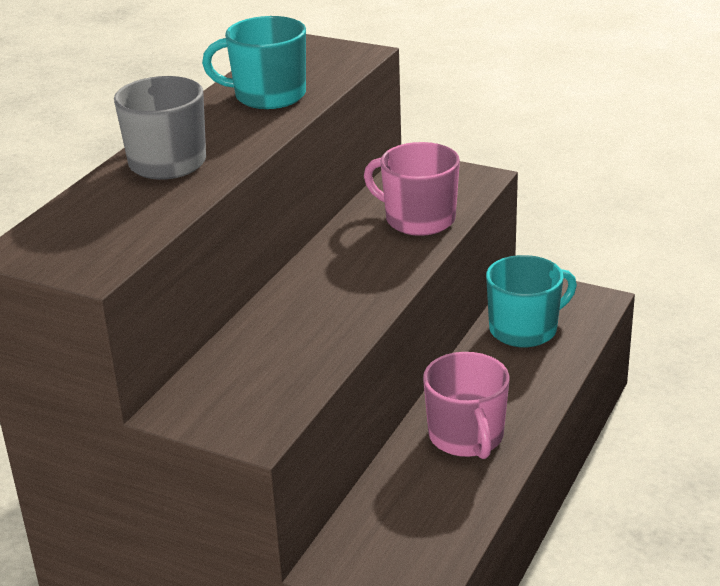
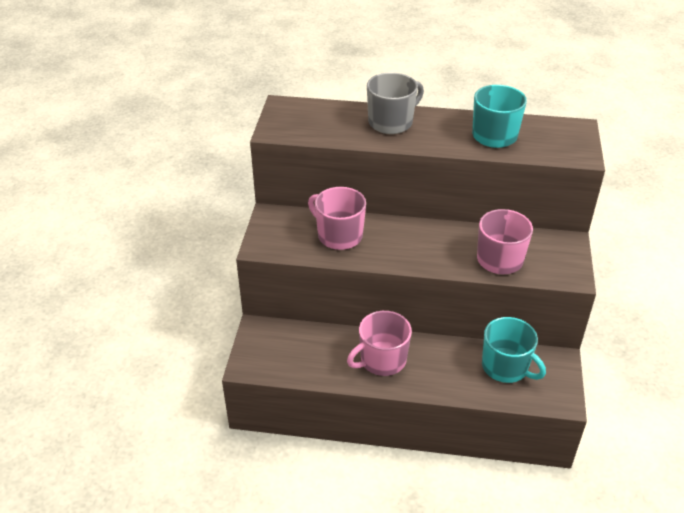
camera: 70 degrees right, 10 degrees up
(280, 345) = (339, 235): none -> pink mug

